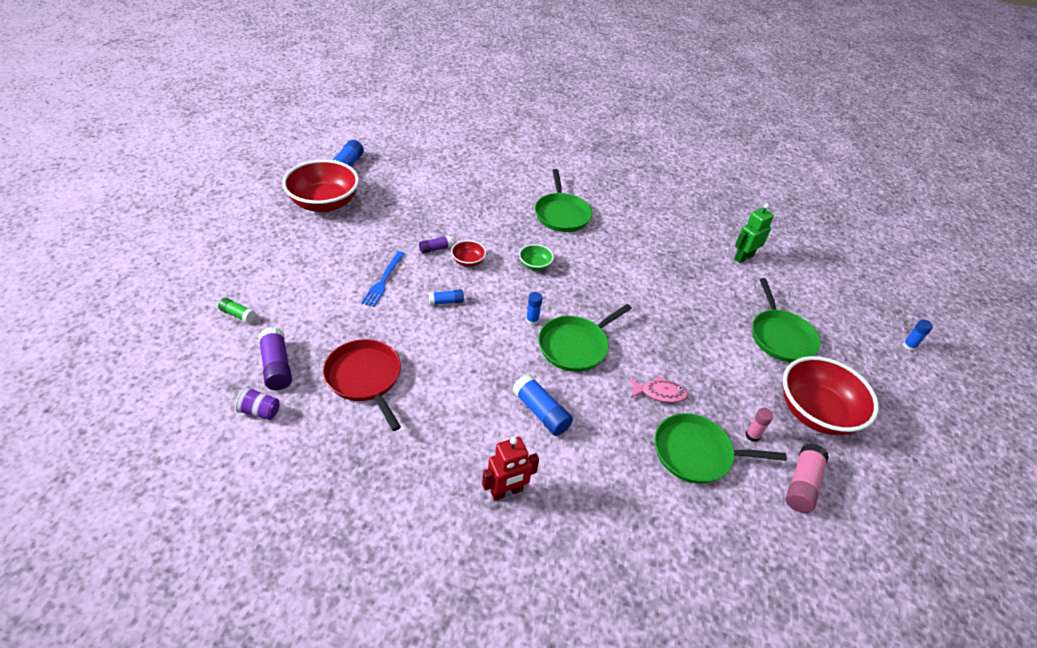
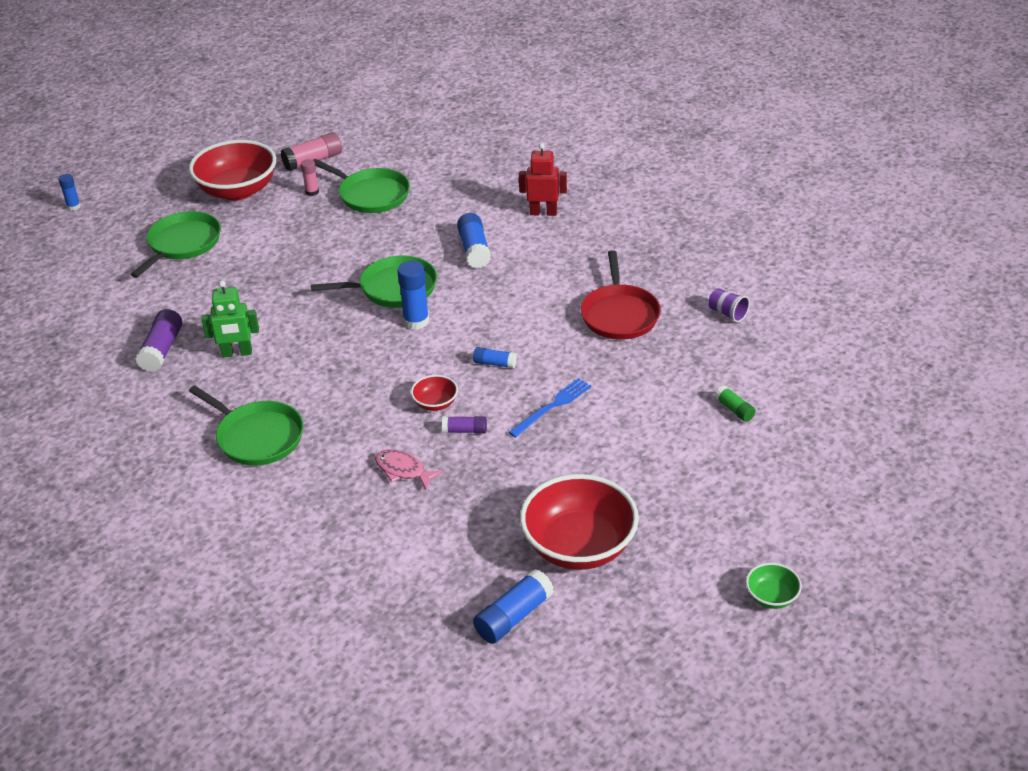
camera: 145 degrees left, 5 degrees down
(277, 366) = (703, 346): purple glue stick -> purple glue stick (162, 350)
(532, 320) = (416, 321): blue glue stick -> blue glue stick, size x1.69
(535, 265) = (359, 377): green bowl -> green bowl (771, 597)
(561, 214) = (257, 436): green pan -> green pan turned 105 degrees clockwise
(660, 393) = (355, 235): pink fish -> pink fish (403, 470)
(743, 257) = (103, 321): green robot -> green robot (237, 353)

